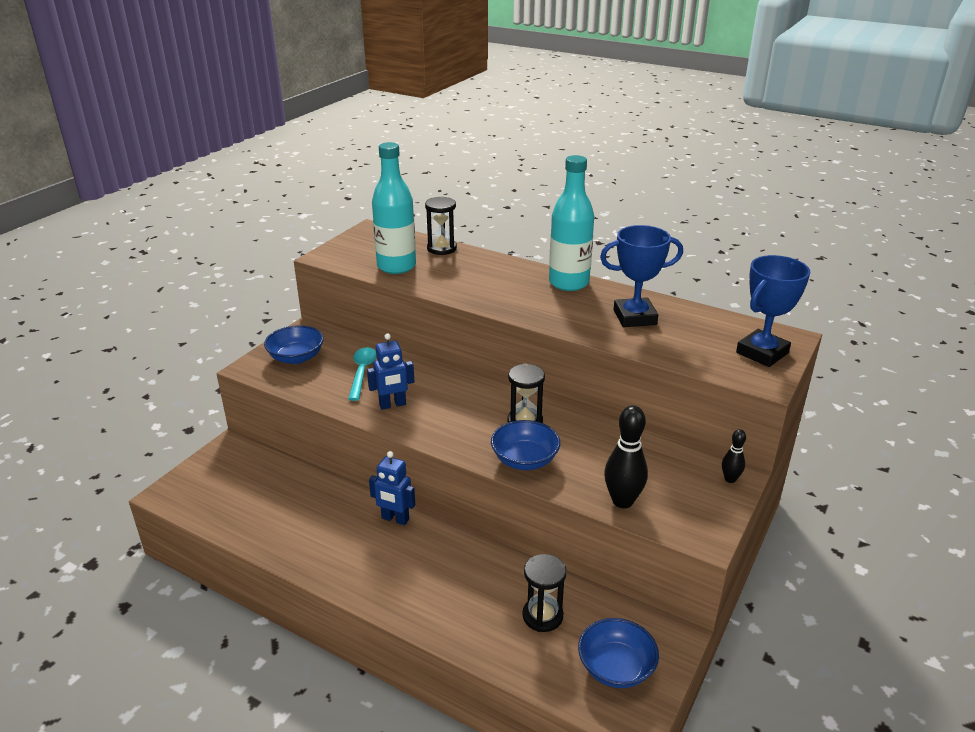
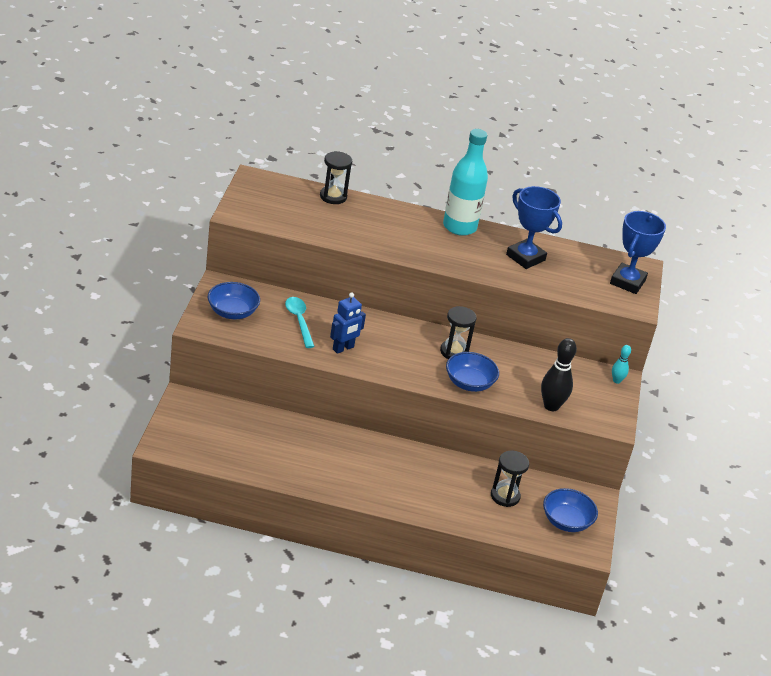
camera: 25 degrees left, 5 degrees up
(395, 519) = (362, 442): blue robot -> none
(396, 266) = (307, 220): turquoise bottle -> none
(634, 317) = (525, 257): blue trophy -> blue trophy turned 75 degrees clockwise
(730, 479) = (616, 381): black bowling pin -> turquoise bowling pin

